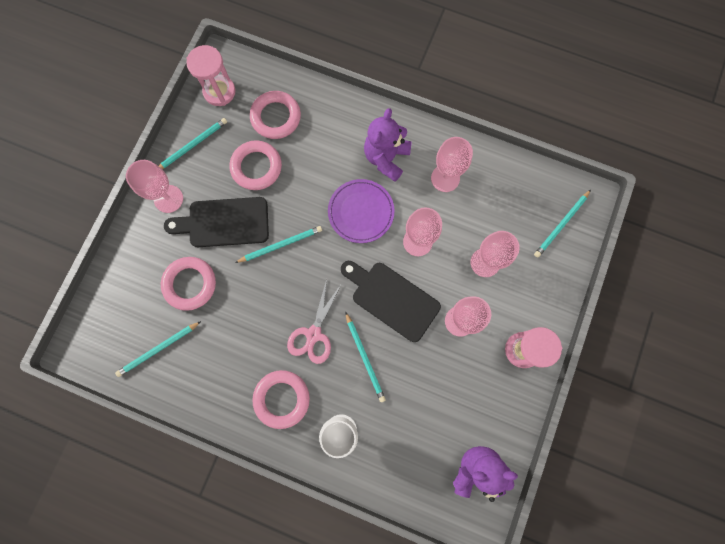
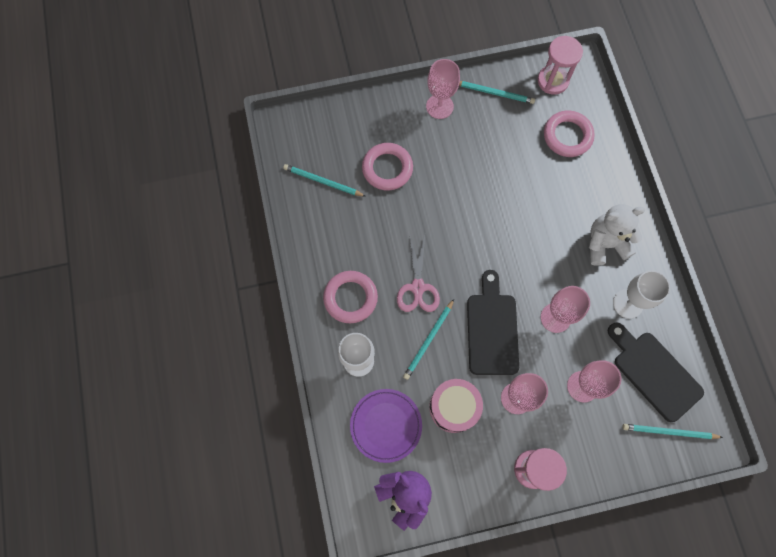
camera: 55 degrees right, 5 degrees down
(224, 222) = (453, 159): black cutting board -> black cutting board (654, 372)
(256, 167) = (515, 151): pink ring -> none
(281, 245) = (468, 212): turquoise pencil -> none
(314, 334) = (418, 287): pink scissors -> pink scissors turned 75 degrees counterclockwise
(361, 212) = (543, 255): purple plate -> purple plate (386, 425)
(386, 158) = (605, 244): purple teddy bear -> white teddy bear
(433, 377) = (454, 407): none -> pink drum
(445, 178) = (628, 303): pink goblet -> white goblet

